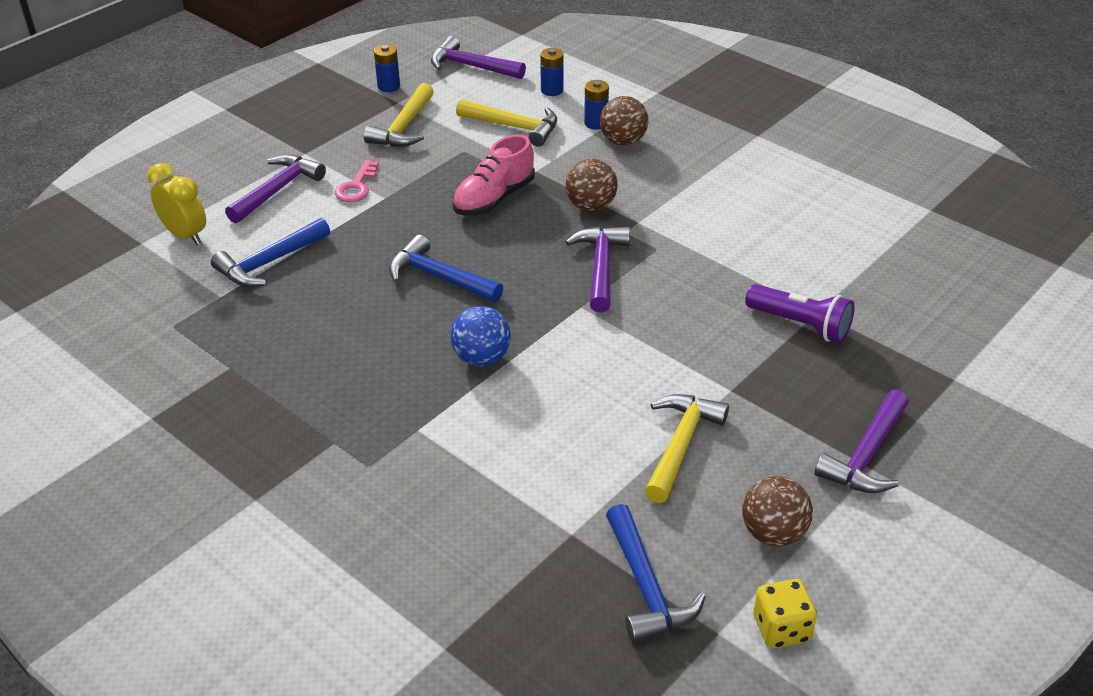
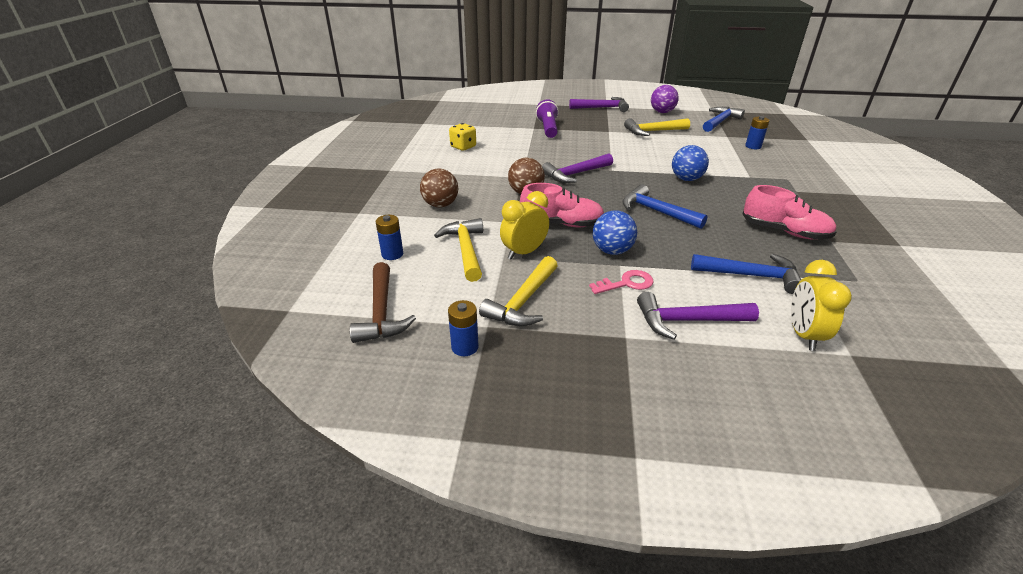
camera: 125 degrees left, 5 degrees down
(286, 345) = (784, 231): none -> pink shoe
(404, 127) = (523, 301): yellow hammer -> yellow hammer turned 135 degrees clockwise
(410, 204) = (612, 251): none -> blue ball
(439, 277) = (656, 211): blue hammer -> blue hammer turned 135 degrees clockwise
(470, 155) = (524, 252): none -> yellow clock
(471, 66) = (381, 312): purple hammer -> brown hammer
(596, 123) = (426, 221): blue battery -> blue battery (753, 146)
(773, 533) = (662, 112): brown ball -> purple ball
(781, 629) = (693, 105): yellow dice -> yellow dice (463, 147)

